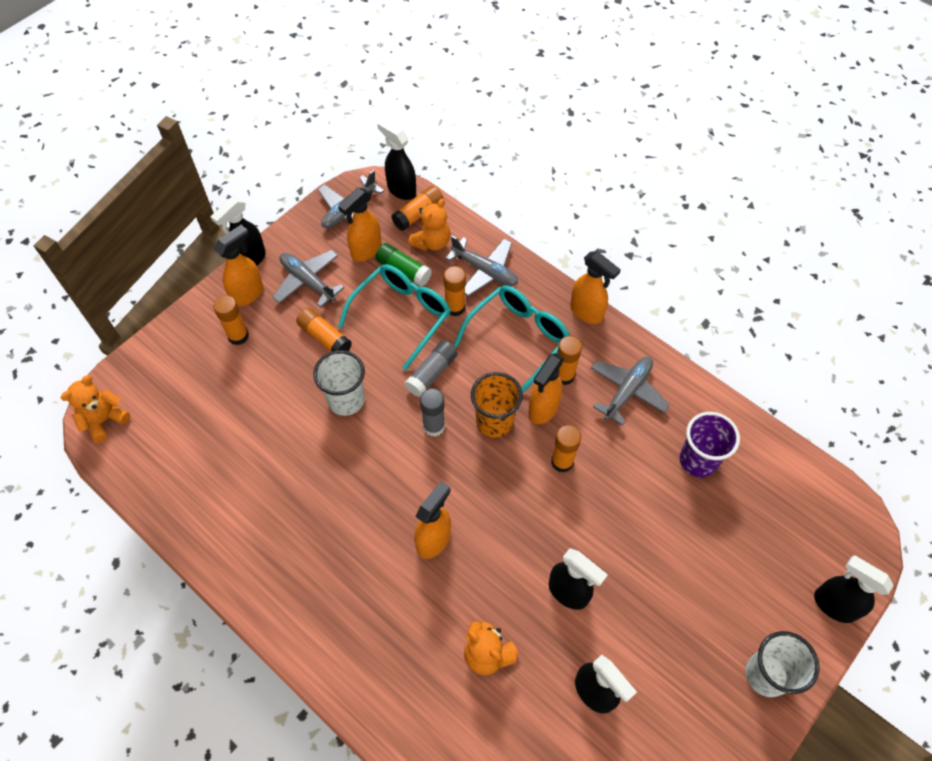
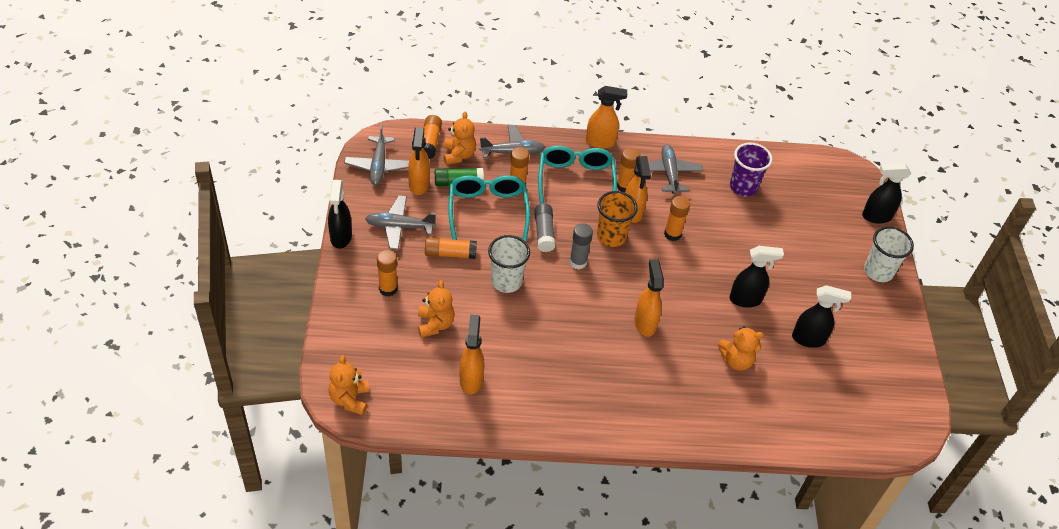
camera: 45 degrees left, 10 degrees down
(242, 399) = (435, 324): none -> orange teddy bear
(248, 294) = (364, 259): orange spray bottle -> orange spray bottle (471, 379)
(401, 190) = (401, 133): black spray bottle -> none

